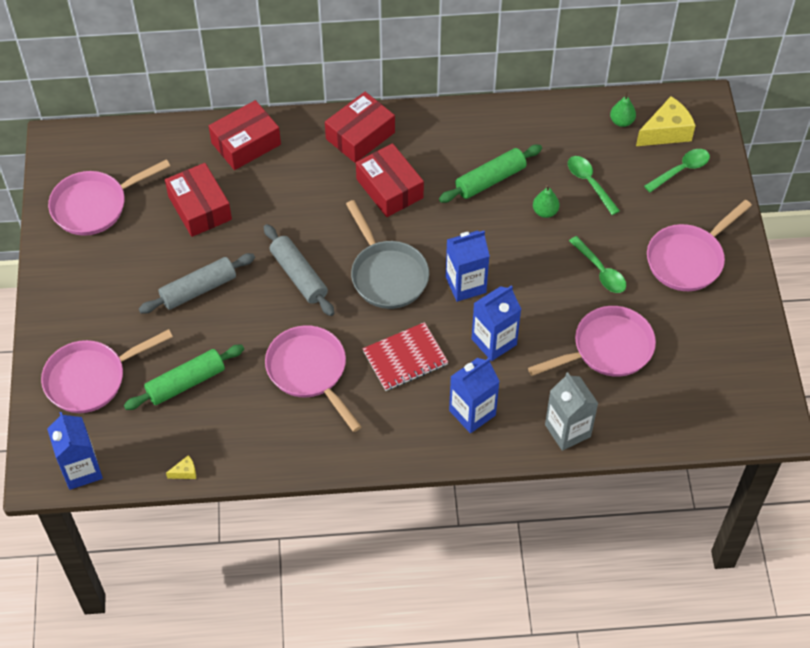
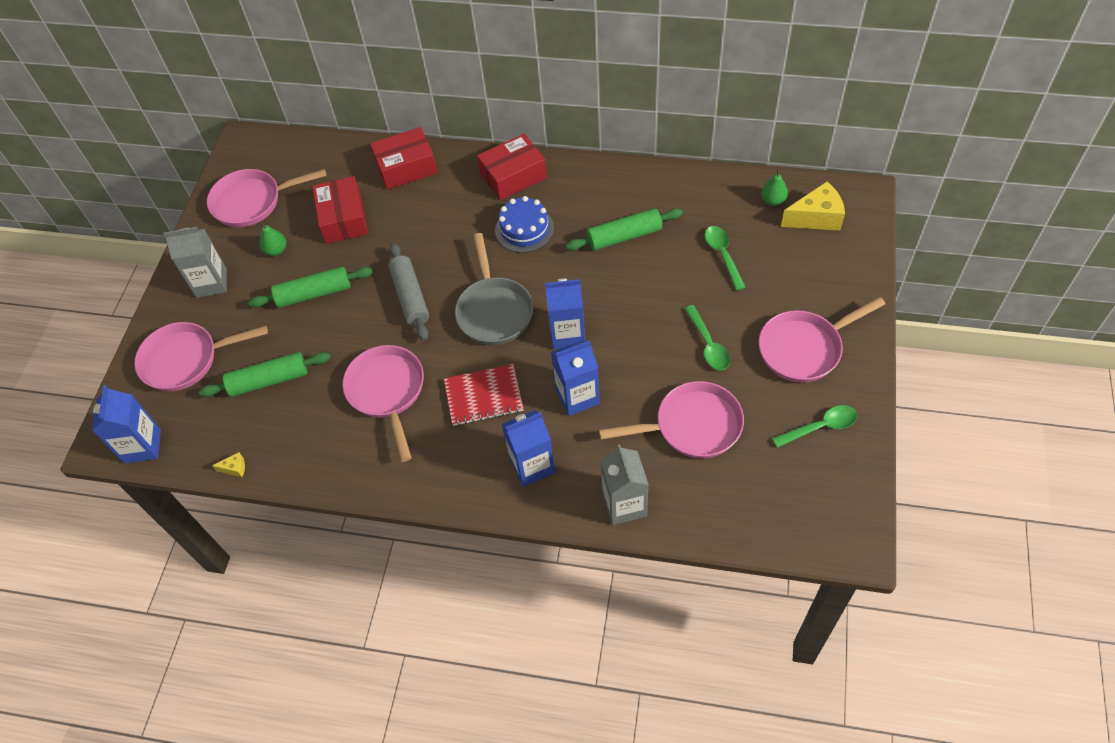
camera: 20 degrees right, 0 degrees up
(85, 297) = (211, 283): none -> grey carton
(198, 289) = (314, 294): grey rolling pin -> green rolling pin
(389, 188) = (524, 229): red box -> blue cake
(545, 211) = (669, 276): green pear -> green pear (276, 250)
(681, 170) = (821, 257): green spoon -> green spoon (820, 427)

